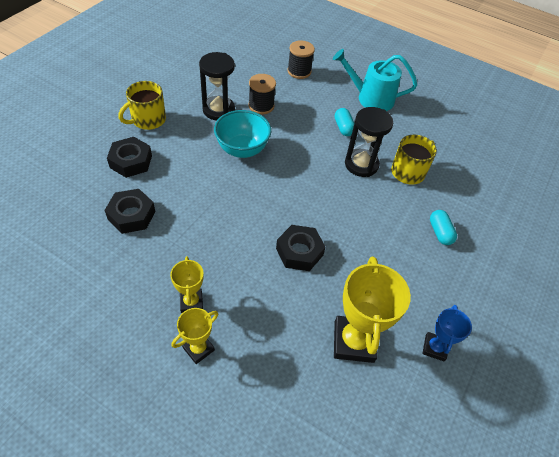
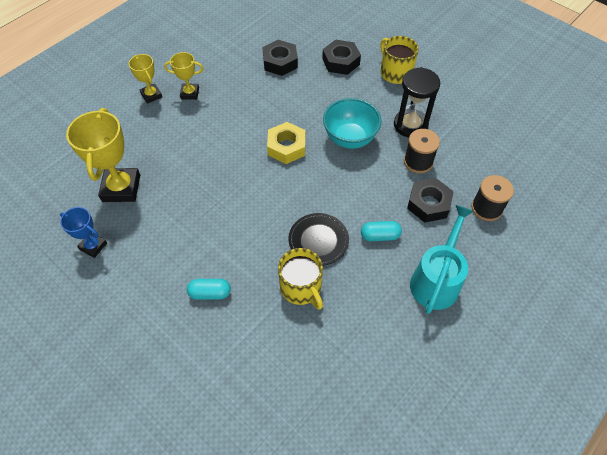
camera: 105 degrees right, 5 degrees up
(262, 196) = (286, 147): none -> yellow nut
(299, 252) = (217, 166): black nut -> black nut (428, 204)
(353, 341) = (121, 188): yellow trophy -> yellow trophy turned 75 degrees clockwise
(361, 164) = (318, 240): black hourglass -> black plate

